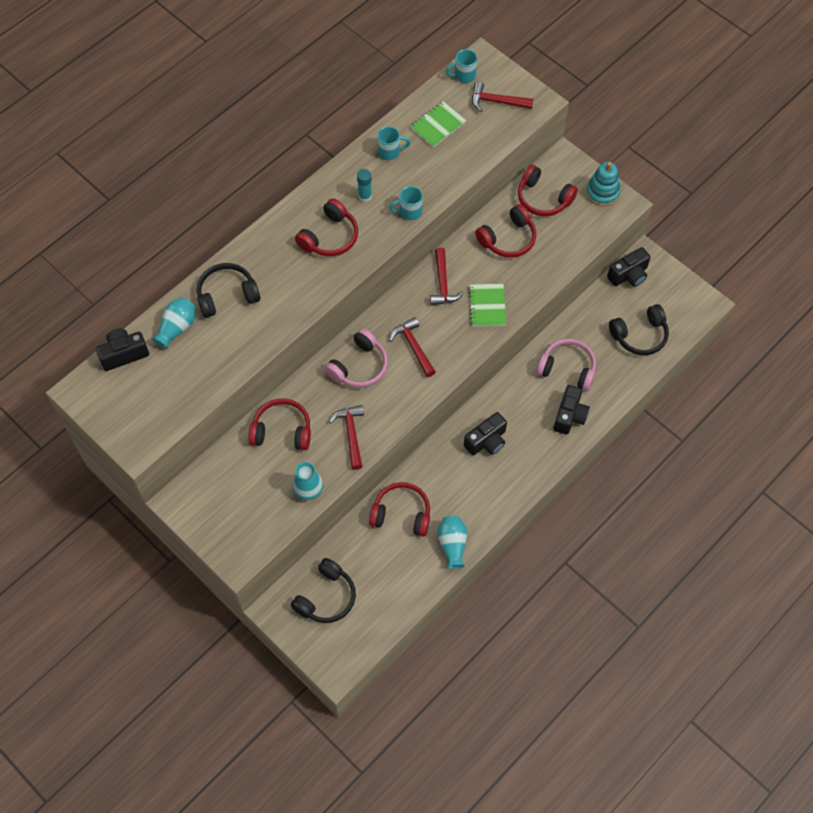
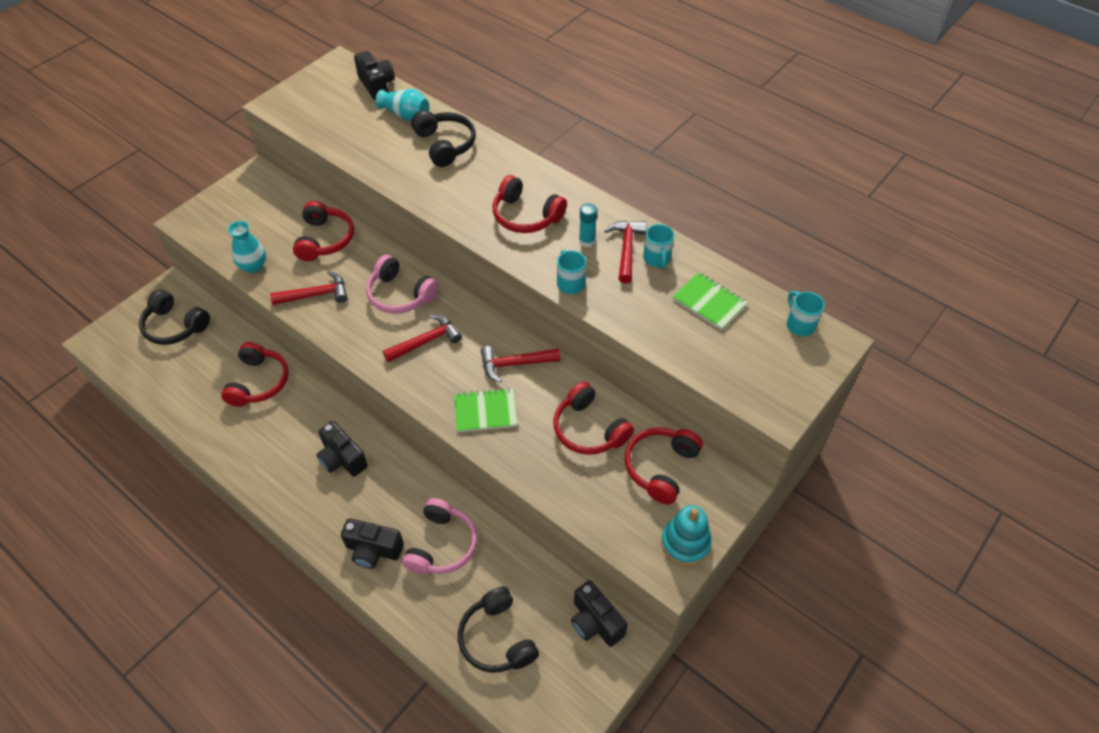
camera: 85 degrees right, 10 degrees down
(452, 545) = (215, 432): turquoise vase -> none
(496, 102) = (765, 362): red hammer -> red hammer (626, 249)

